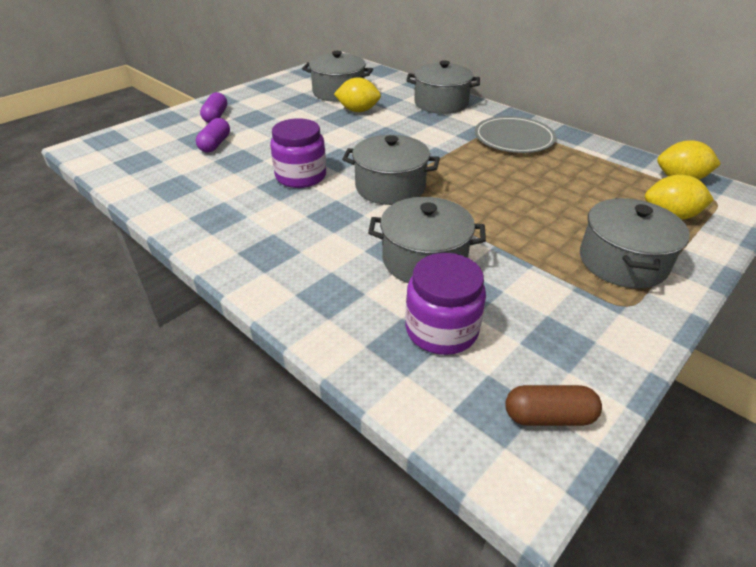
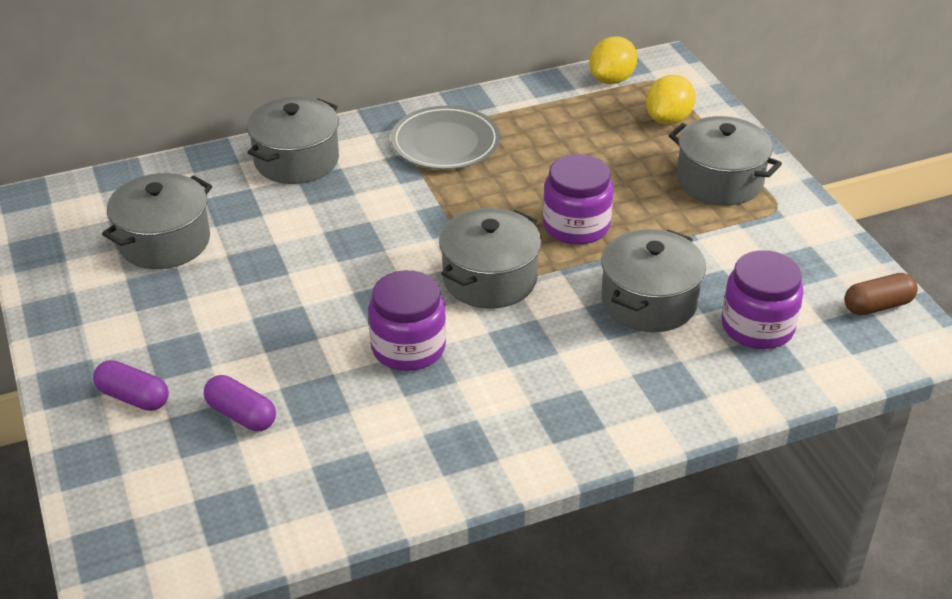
camera: 65 degrees left, 0 degrees up
(358, 110) = (251, 241): yellow lemon -> none
(482, 206) = (576, 226): none -> purple jar
(548, 416) = (877, 306): brown capsule -> brown capsule turned 45 degrees clockwise

